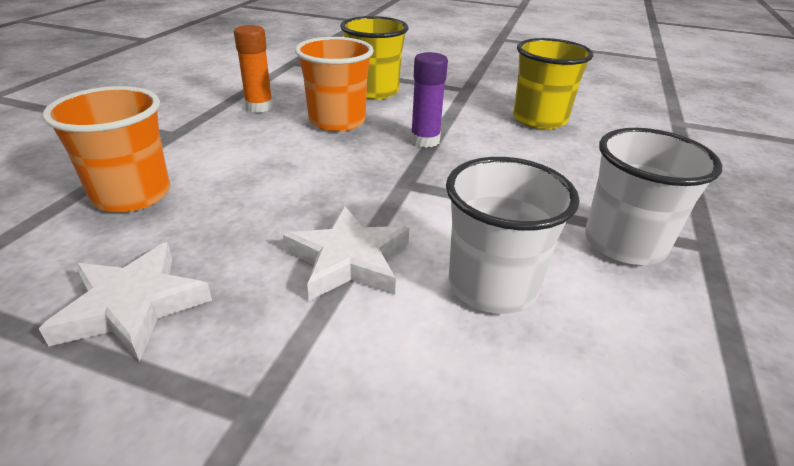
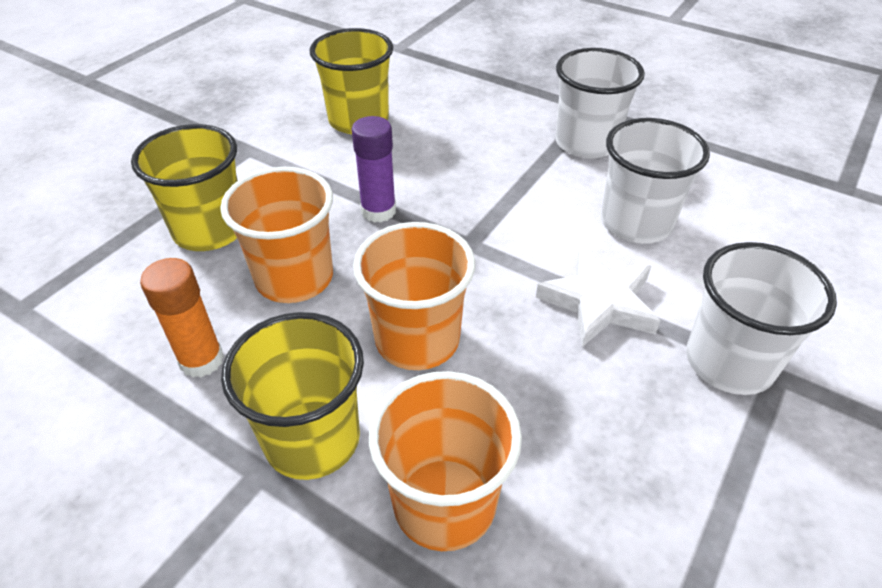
camera: 75 degrees left, 10 degrees up
(133, 306) = (666, 469): white star -> none
(195, 145) = (312, 439): none -> yellow cup
(271, 363) = (729, 362): none -> white cup
(284, 170) = (417, 339): none -> orange cup

